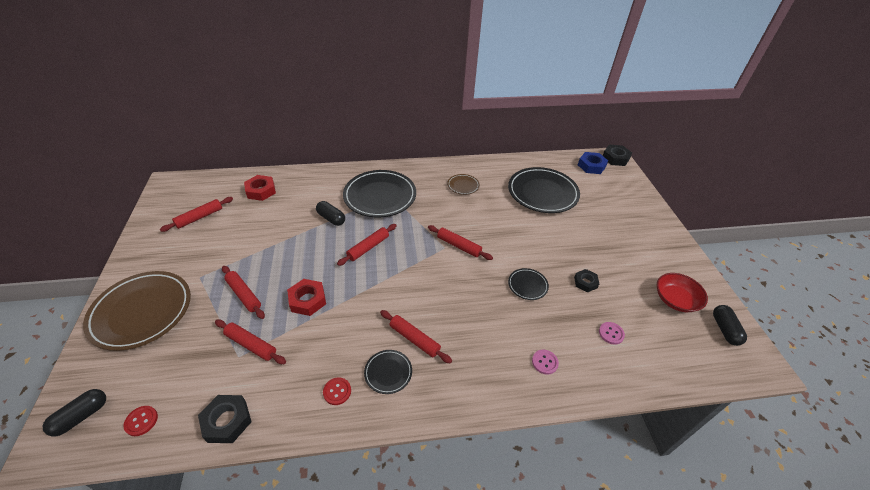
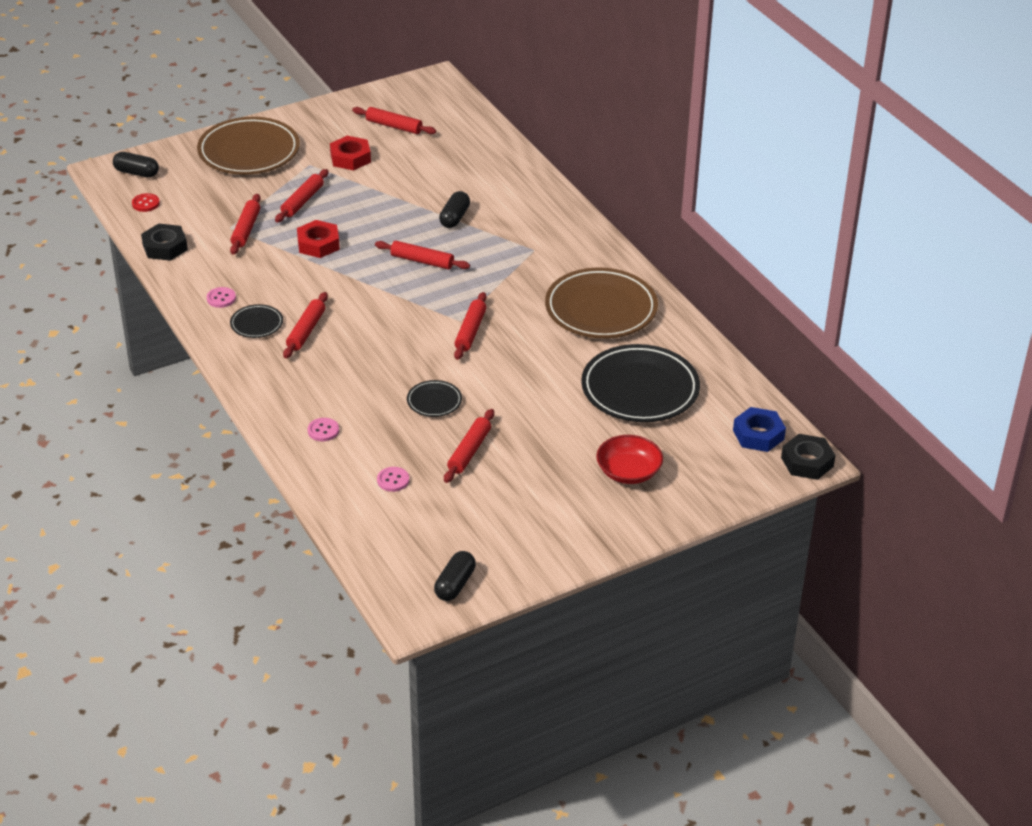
camera: 70 degrees right, 5 degrees down
(261, 191) = (468, 148): red nut -> red nut (350, 158)
(337, 391) = (221, 298): red button -> pink button
(380, 196) = (524, 243): black plate -> none
(463, 186) = (601, 309): brown plate -> brown plate, size x2.16
(585, 282) = (469, 451): black nut -> red rolling pin
(675, 300) = (485, 538): red bowl -> red bowl (628, 472)
(724, 329) = (455, 584): black capsule -> black capsule turned 45 degrees counterclockwise

